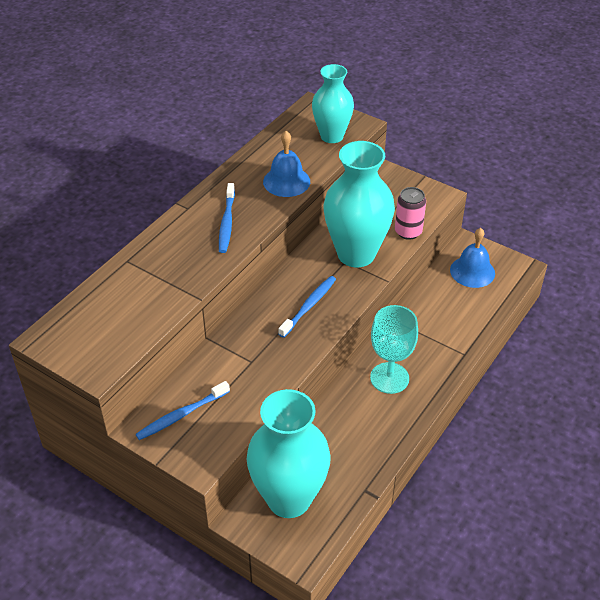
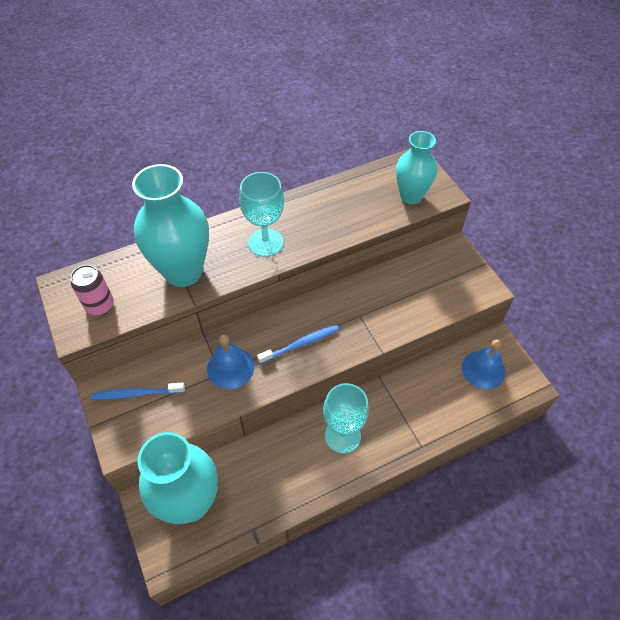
camera: 30 degrees right, 10 degrees up
(227, 222) = (265, 242): blue toothbrush -> turquoise goblet
(286, 181) = (341, 224): blue bell -> blue bell (230, 367)
(356, 254) = (373, 313): turquoise vase -> turquoise vase (183, 271)
(408, 232) = (433, 312): pink can -> pink can (100, 306)

